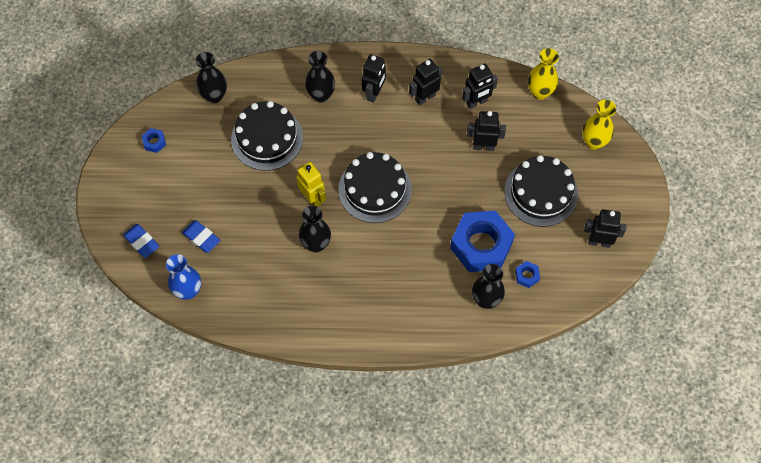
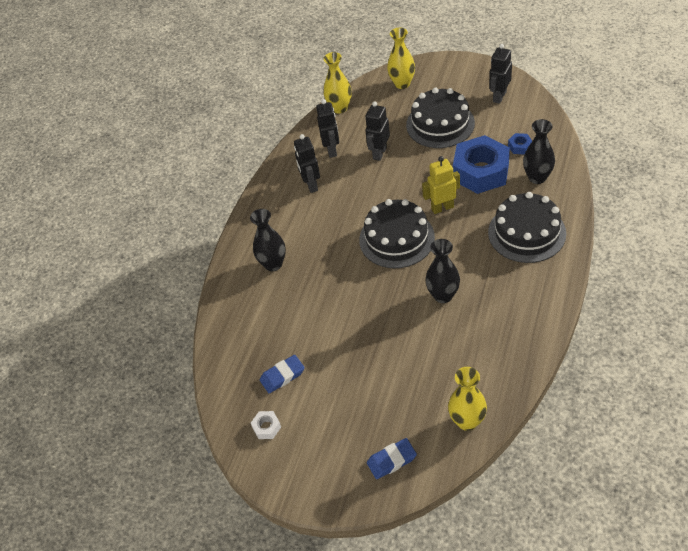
camera: 65 degrees left, 15 degrees down
(154, 142) = (266, 427): blue nut -> white nut
(188, 291) = (467, 421): blue vase -> yellow vase
(201, 238) = (404, 398): blue eraser -> blue eraser (282, 376)
(214, 96) = (232, 358): black vase -> none
(267, 138) = (304, 318): black cake -> black cake (526, 233)
(312, 198) = (389, 290): yellow robot -> yellow robot (442, 208)
(374, 93) = (290, 222): black robot -> none

